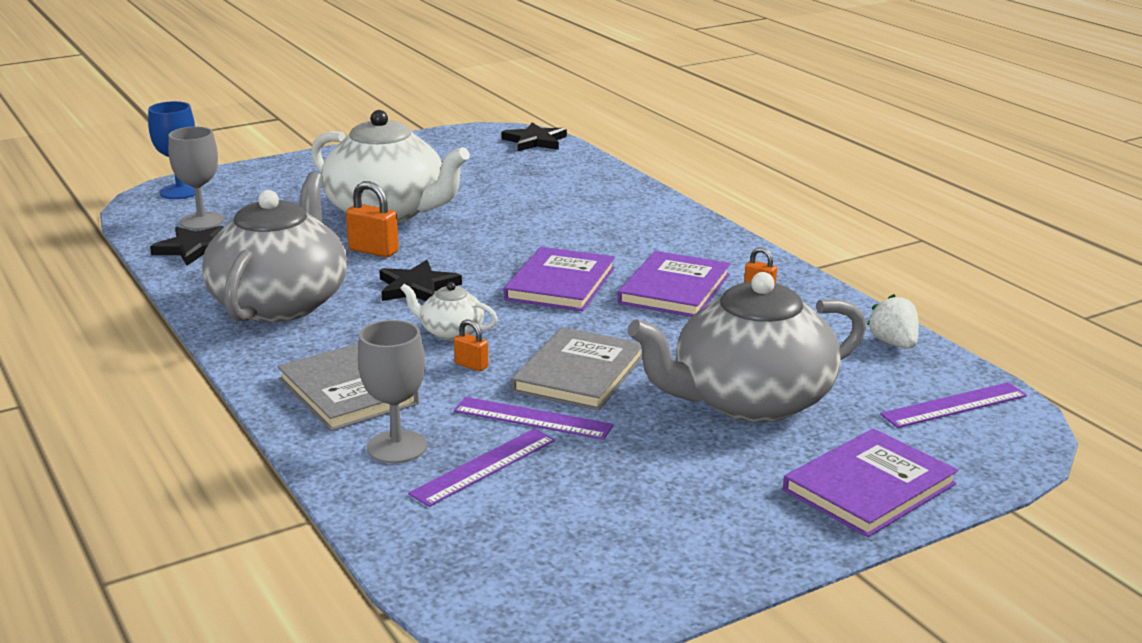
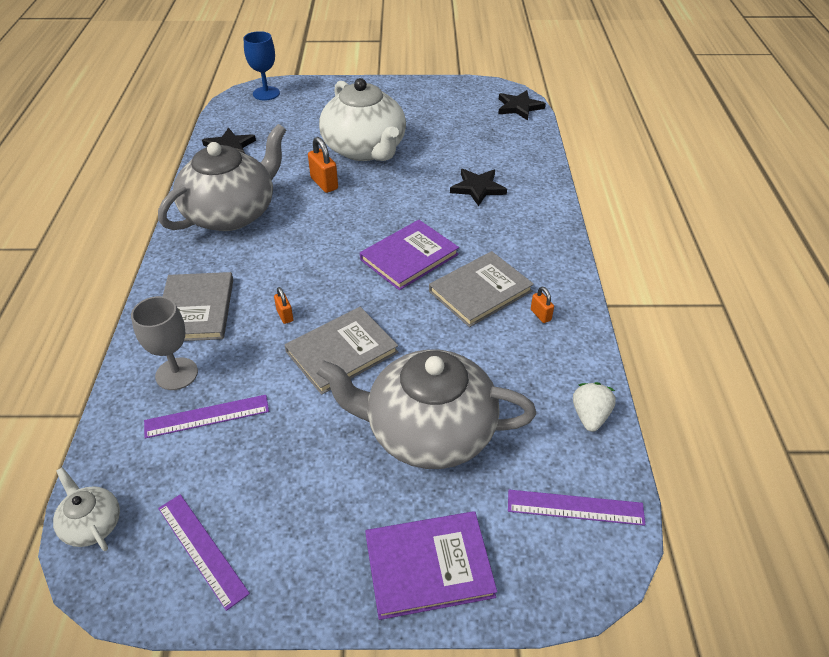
camera: 30 degrees right, 20 degrees up
(201, 221) = (254, 124): grey goblet -> none
(417, 287) = (319, 227): black star -> black star (478, 188)
(451, 332) = (301, 278): white teapot -> white teapot (92, 524)
(532, 418) = (275, 383): purple ruler -> purple ruler (201, 549)
(674, 289) = (480, 291): purple book -> grey book

